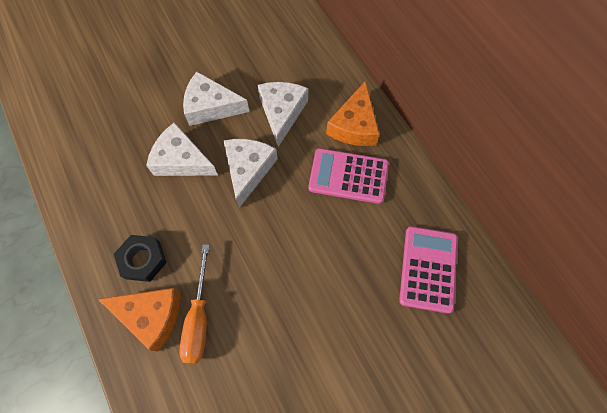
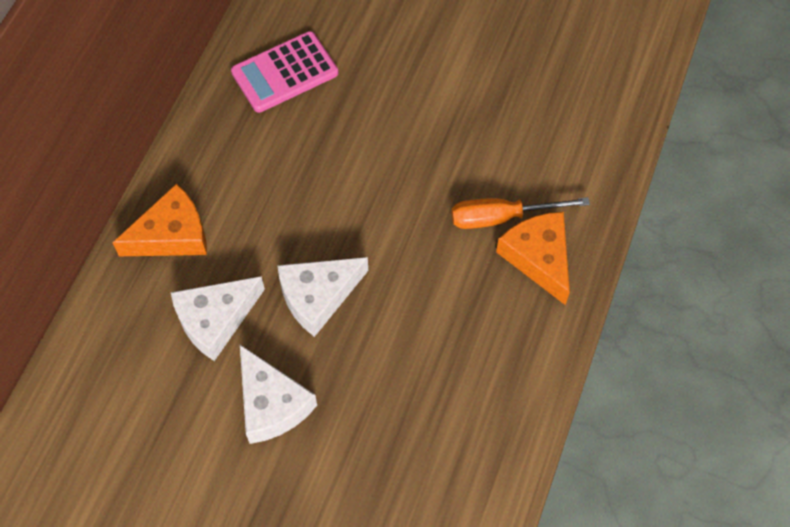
camera: 130 degrees left, 5 degrees down
(143, 260) = (500, 312): black nut -> none
(182, 160) = (366, 374): white cheese -> none
(199, 318) = (501, 217): orange screwdriver -> orange screwdriver turned 150 degrees counterclockwise
(348, 176) = (242, 198): pink calculator -> none

